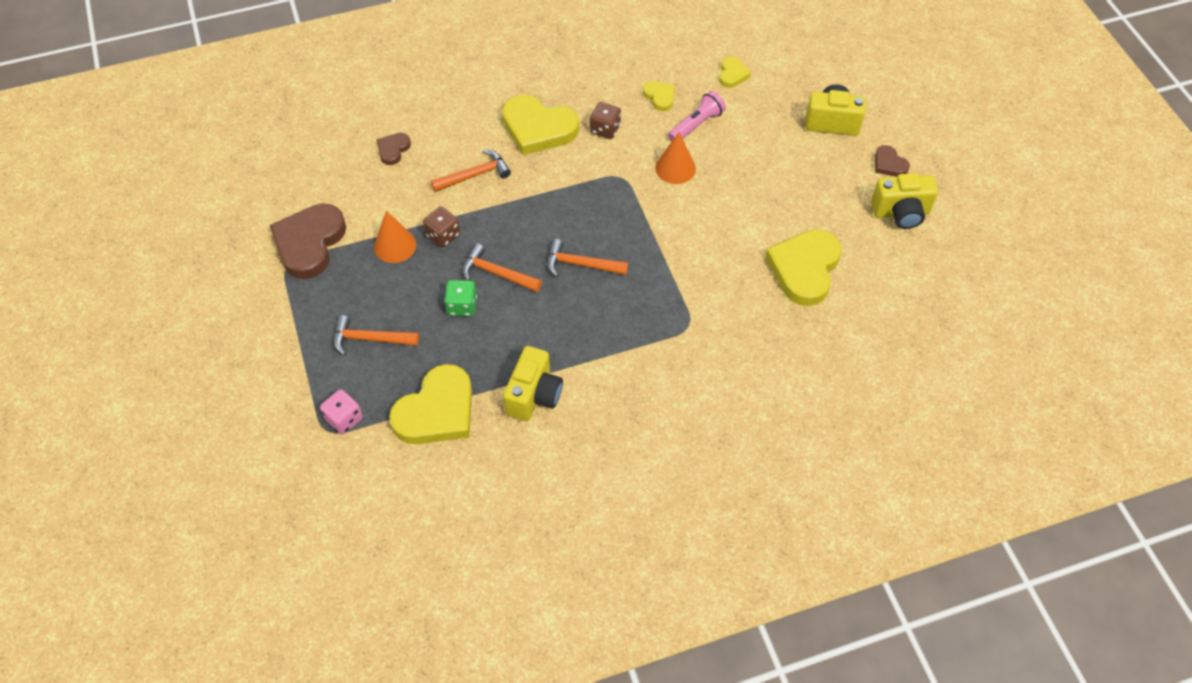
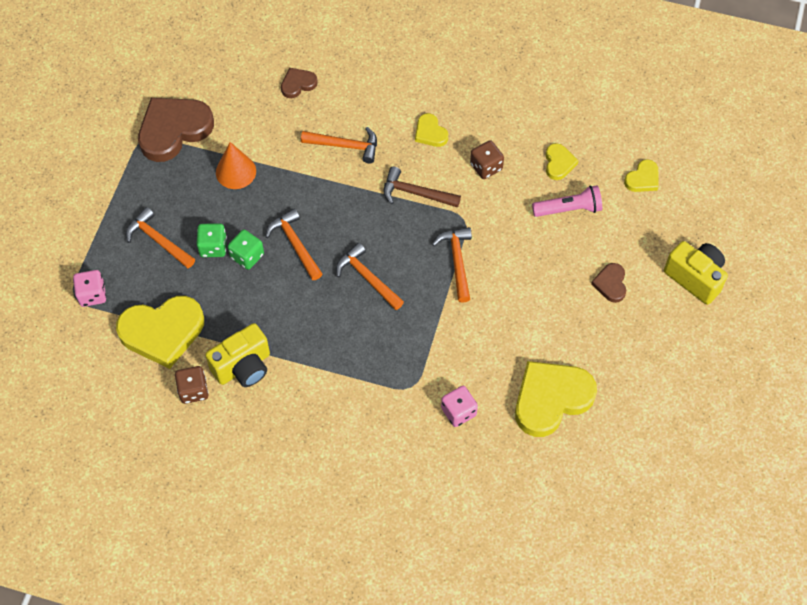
camera: 35 degrees right, 5 degrees up
(425, 316) = (213, 247): none -> green dice
(443, 235) = (279, 185): brown dice -> brown dice (193, 390)
(538, 128) = (430, 133): yellow heart -> yellow heart, size x0.48
(565, 179) = (416, 193): none -> brown hammer
(643, 211) = (457, 261): none -> orange hammer
(675, 168) = (517, 239): orange cone -> none
(742, 322) = (458, 412): none -> pink dice
(889, 164) = (713, 349): brown heart -> brown heart (610, 284)
(901, 213) = (682, 402): yellow camera -> none

